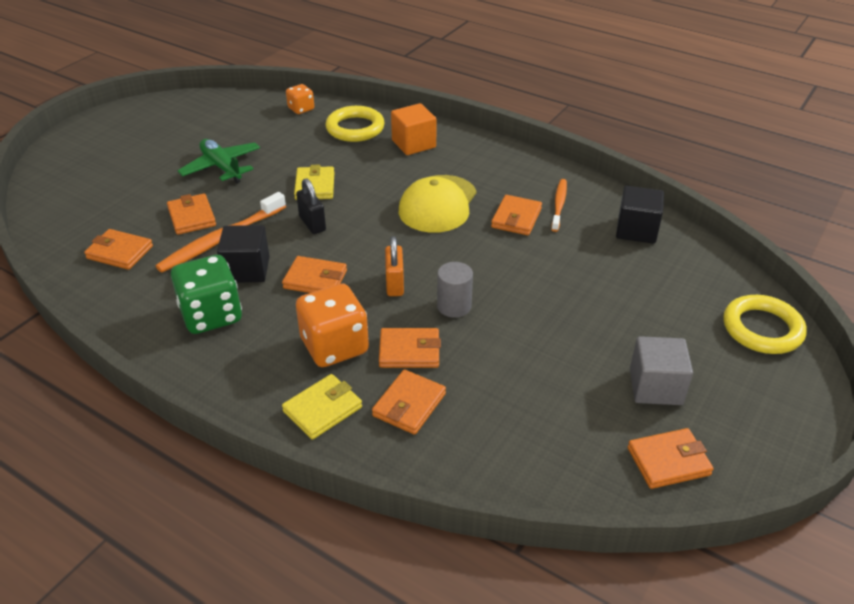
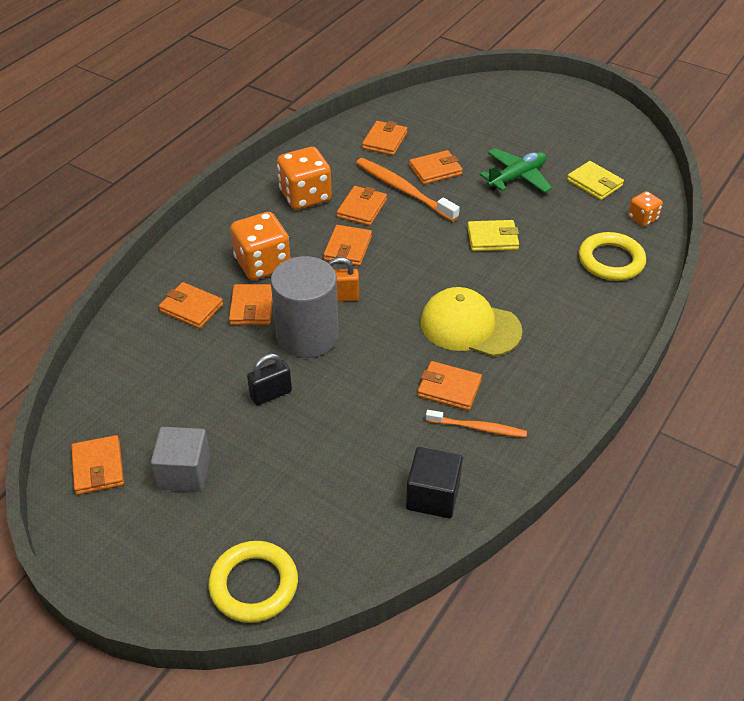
camera: 90 degrees right, 5 degrees up
(211, 315) = (305, 196): green dice -> orange dice
(247, 269) = (362, 208): black cube -> orange wallet
(312, 224) = (429, 241): black padlock -> black padlock (271, 394)
(322, 409) = (195, 262): yellow wallet -> yellow wallet (594, 183)
(413, 144) = (587, 307): orange cube -> none
(454, 306) = (307, 336): grey cylinder -> grey cylinder, size x1.94

